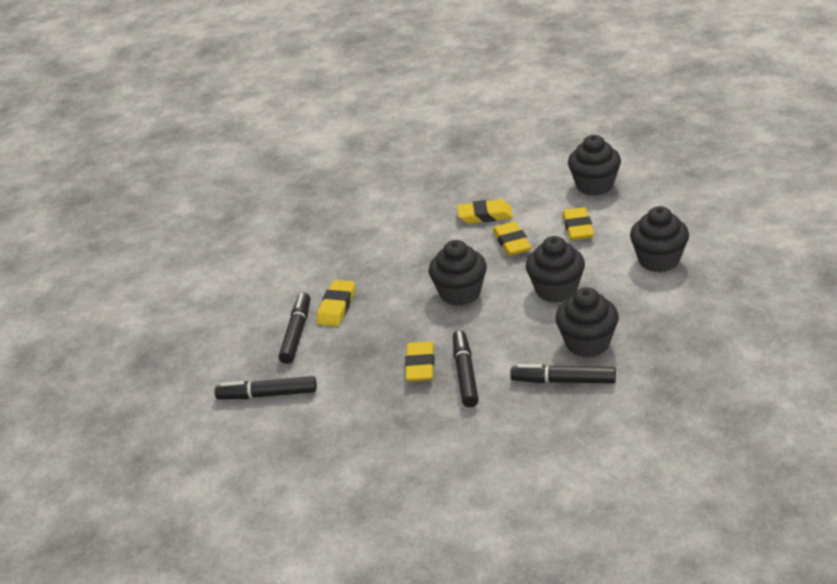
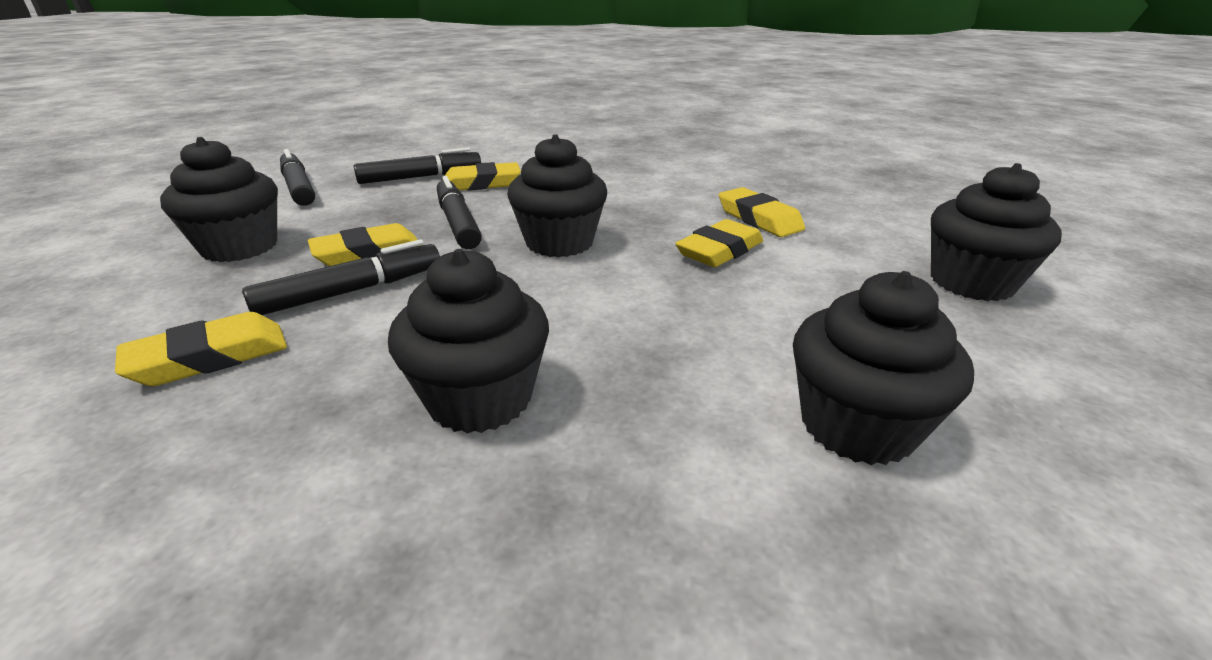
camera: 55 degrees right, 5 degrees down
(556, 290) = (630, 318): black cupcake -> black cupcake (240, 247)
(563, 381) = (338, 399): black marker -> black marker (458, 223)
(578, 228) = (831, 296): yellow eraser -> yellow eraser (210, 357)

